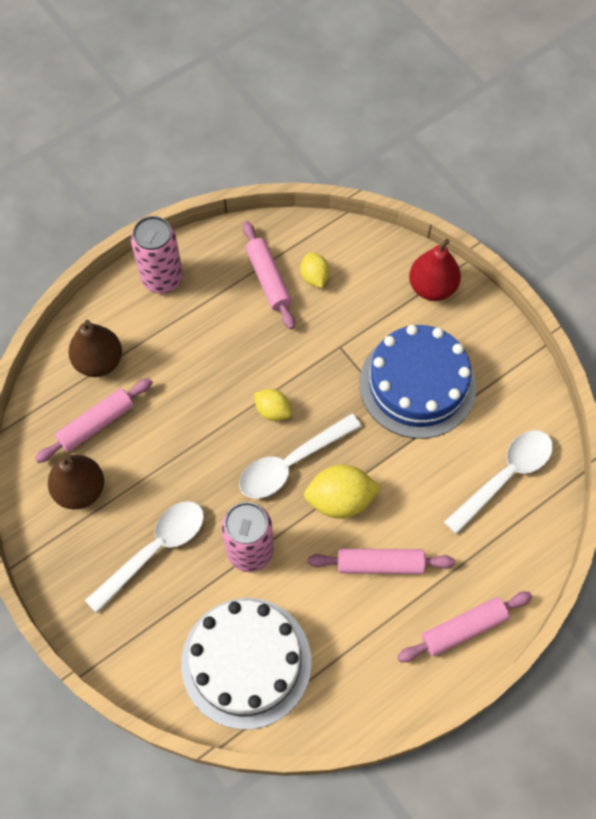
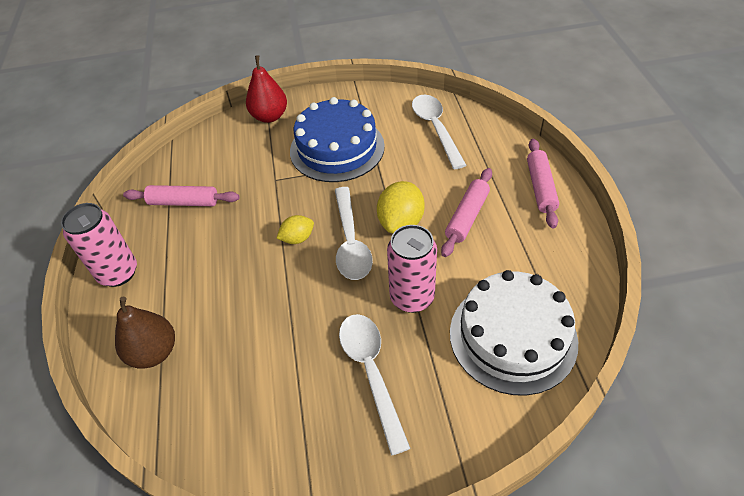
camera: 60 degrees left, 15 degrees down
(80, 490) = (272, 418): brown pear -> none
(96, 424) = (214, 378): pink rolling pin -> none
(314, 277) = (207, 174): yellow lemon -> none

